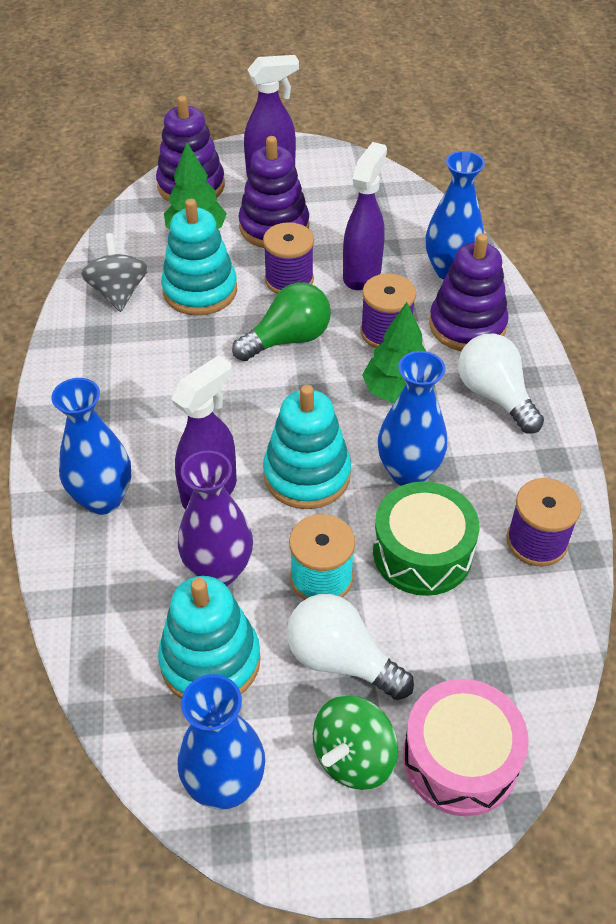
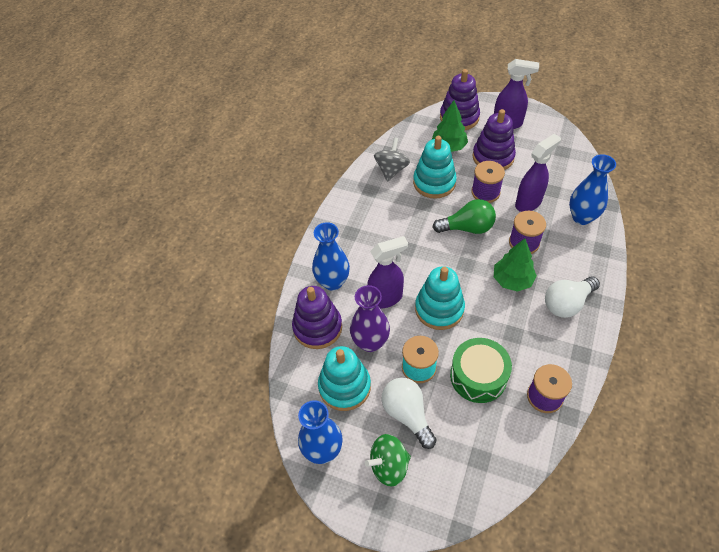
camera: 30 degrees right, 5 degrees up
(408, 472) = (494, 329): blue vase -> none
(460, 759) = (441, 492): pink drum -> none
(467, 326) = (573, 255): purple stacking toy -> purple stacking toy (317, 327)
(495, 396) = (567, 303): white light bulb -> white light bulb turned 120 degrees counterclockwise

